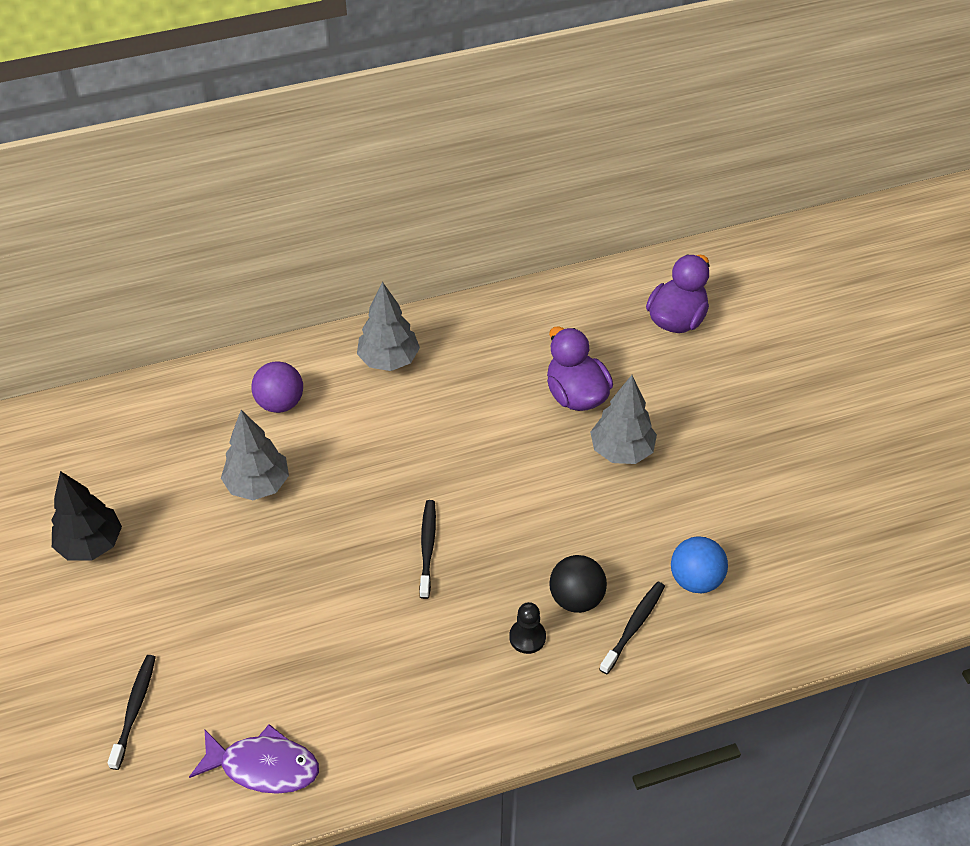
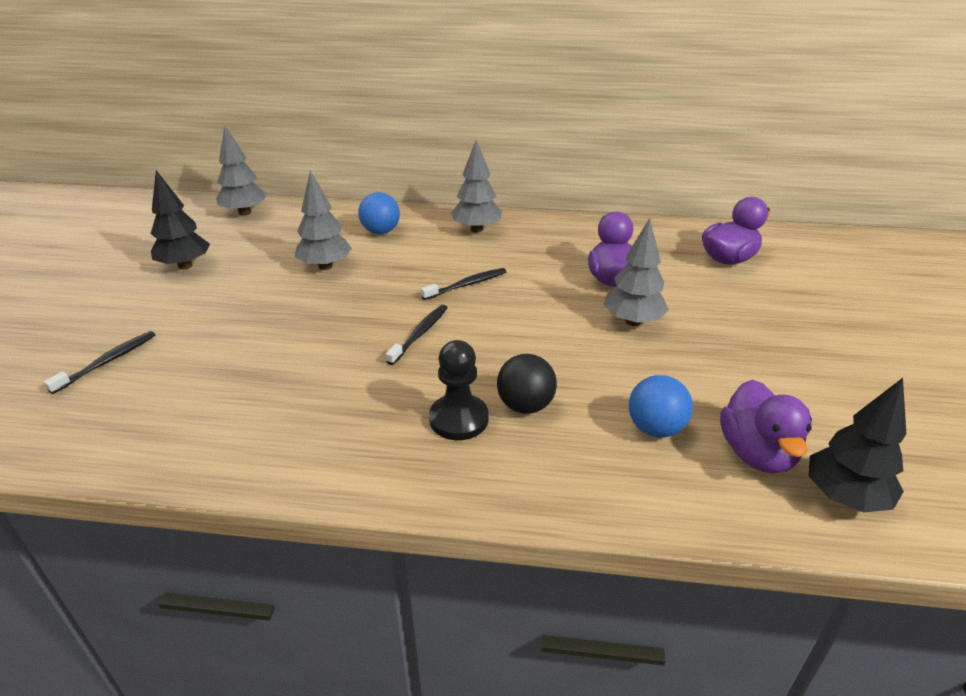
camera: 25 degrees right, 15 degrees down
(84, 426) = (245, 212): none -> grey tree
(263, 766) = (156, 432): purple fish -> none
(280, 403) = (380, 231): purple ball -> blue ball
(527, 637) = (459, 419): black pawn -> black pawn, size x1.56
(633, 626) = (568, 444): black toothbrush -> black toothbrush (466, 285)
(783, 574) = (756, 453): none -> purple duck
(858, 592) = (844, 497): none -> black tree

